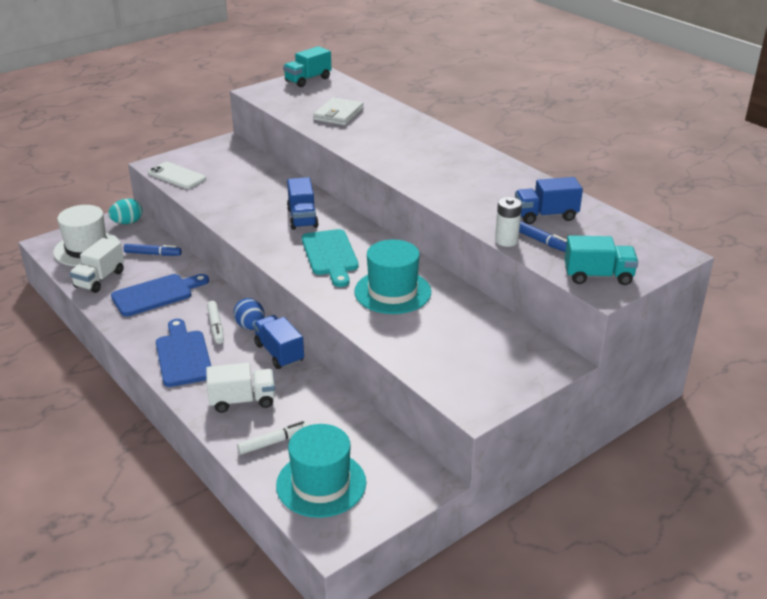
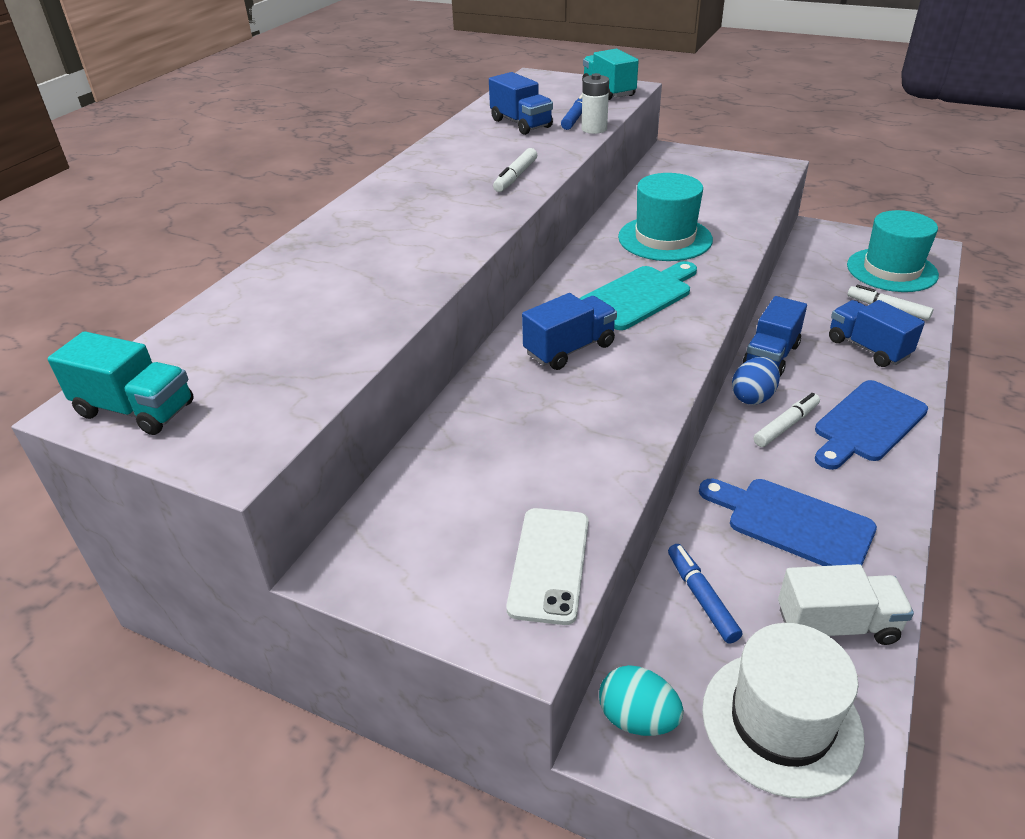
camera: 115 degrees left, 5 degrees up
(243, 400) = (867, 348): white truck -> blue truck
(338, 114) = (317, 313): white wallet -> none
(443, 189) = (515, 177): none -> white marker

